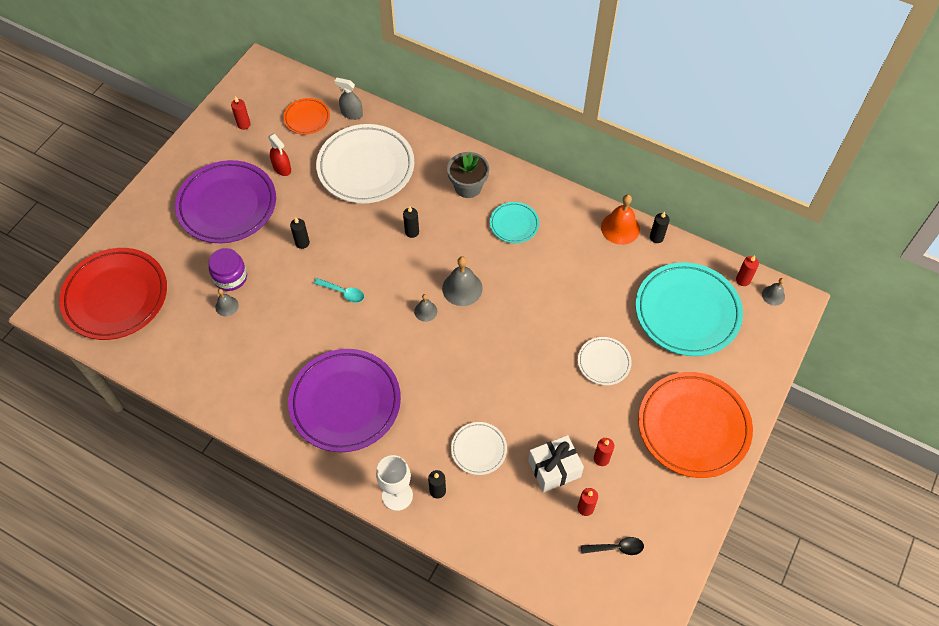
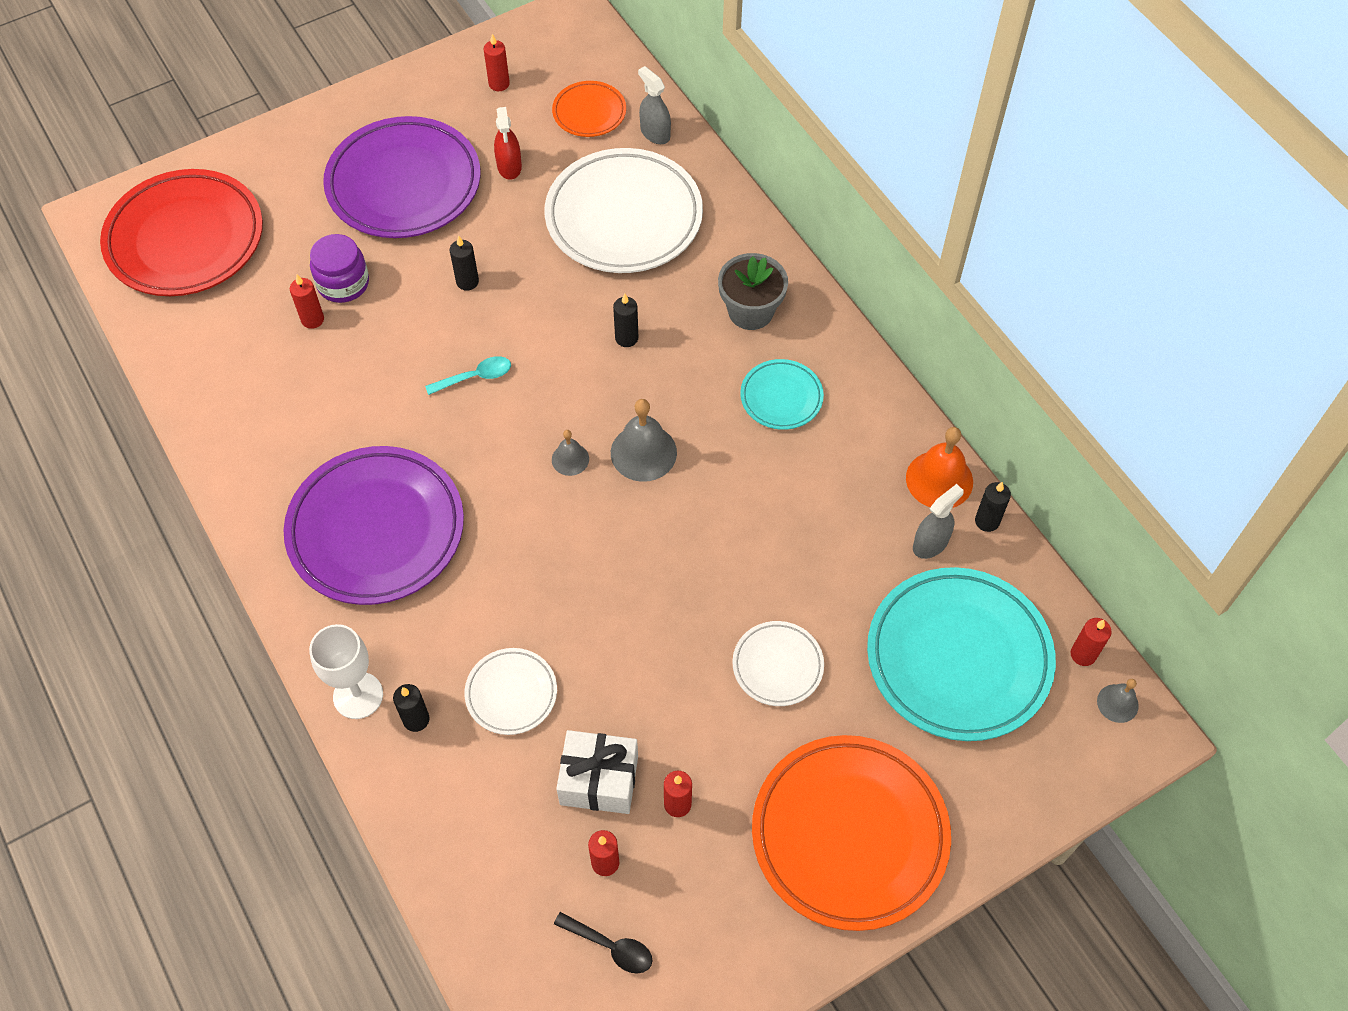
camera: 30 degrees right, 0 degrees up
(226, 306) = (312, 319): grey bell -> red candle
(343, 292) = (475, 377): turquoise spoon -> turquoise spoon turned 75 degrees counterclockwise
(637, 262) = (930, 543): none -> grey spray bottle

